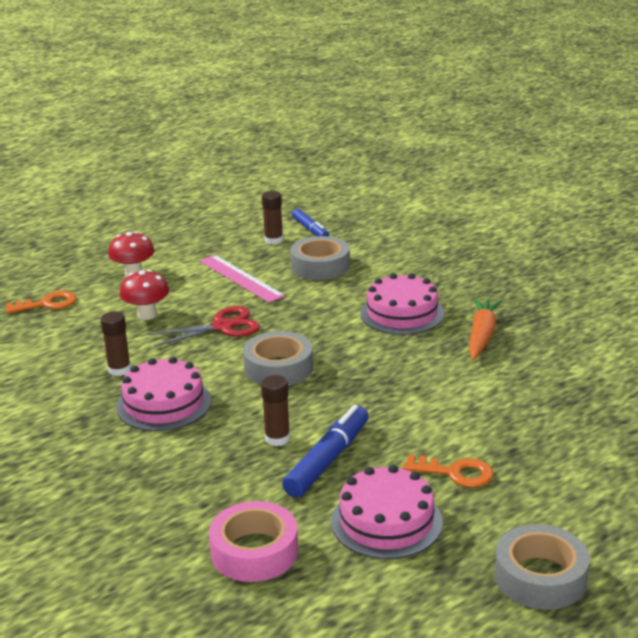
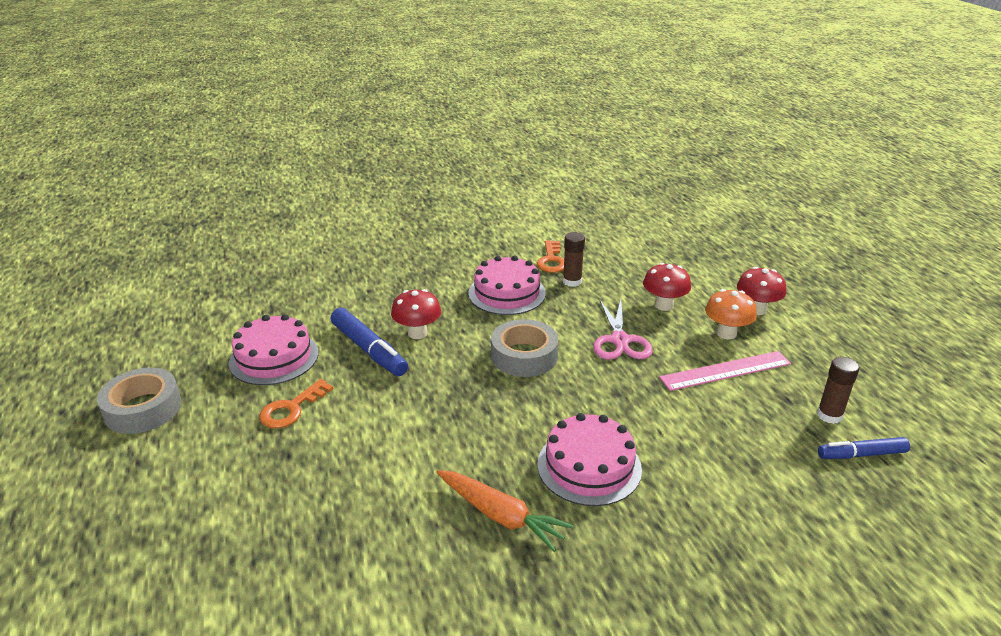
camera: 110 degrees right, 5 degrees up
(47, 304) = (706, 263): orange key -> orange key (551, 260)
(182, 283) = (726, 333): none -> orange mushroom
(222, 327) = (620, 340): red scissors -> pink scissors
(254, 551) = (303, 300): pink tape -> none
(277, 438) = (417, 333): brown glue stick -> red mushroom
(320, 266) = (741, 435): grey tape -> none

